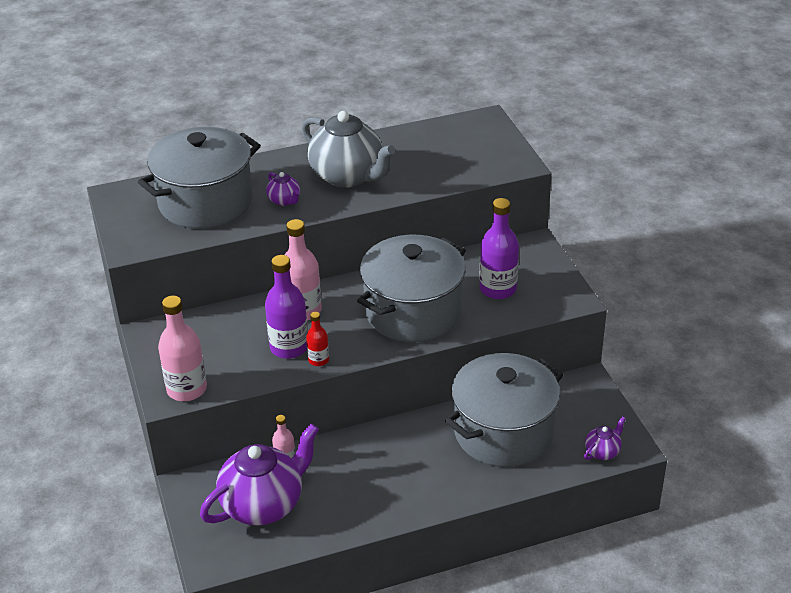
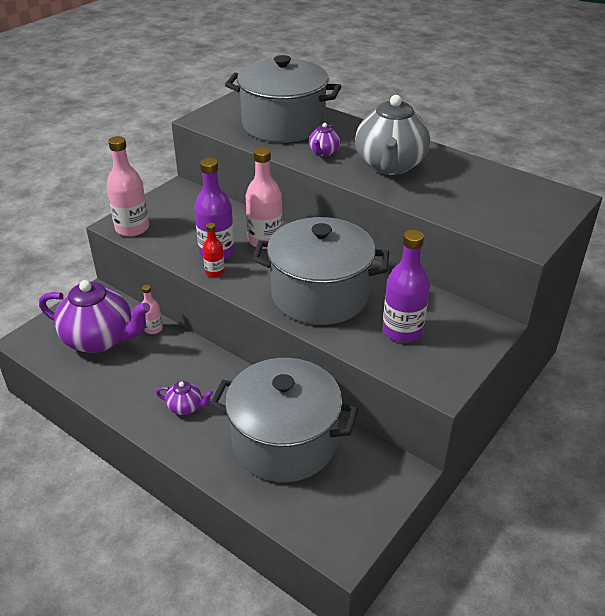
camera: 55 degrees right, 0 degrees up
(602, 452) = (318, 529): purple teapot -> purple teapot (186, 407)

